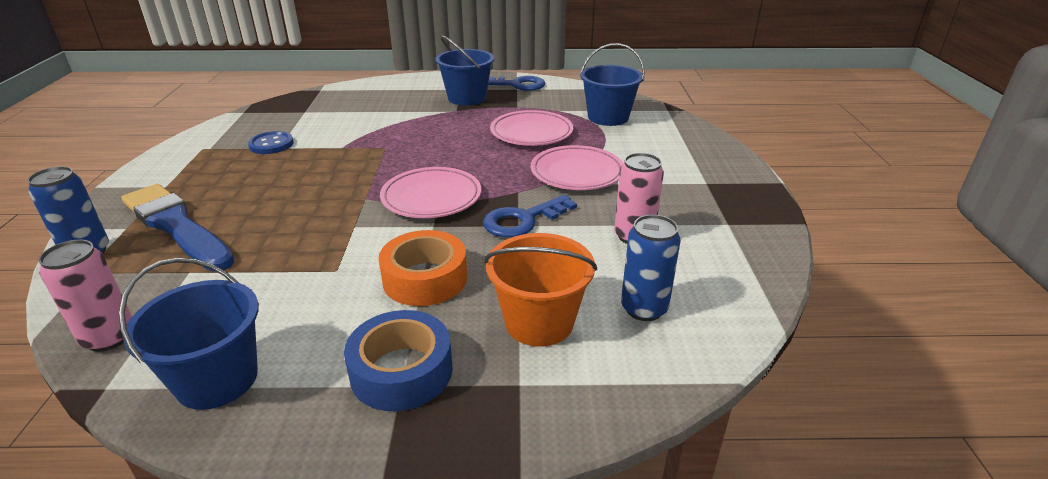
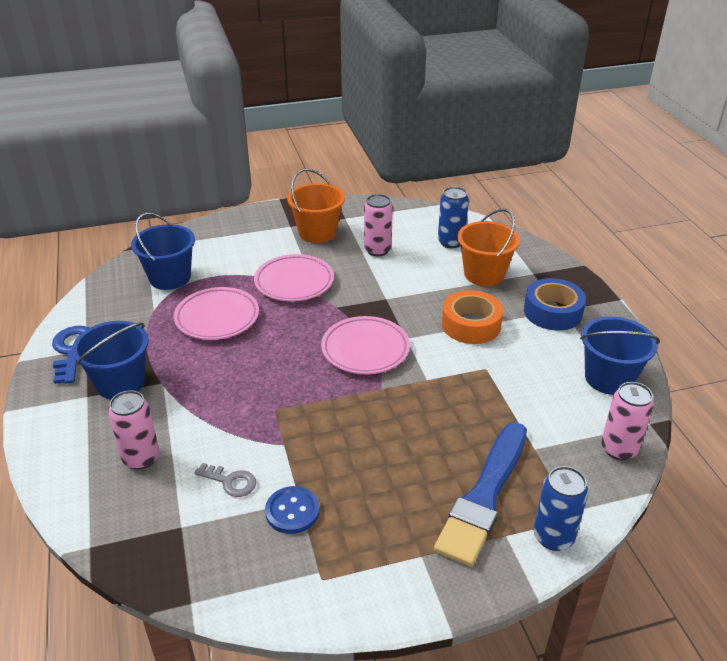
camera: 105 degrees left, 5 degrees up
(325, 127) = (230, 481): none -> grey key
(379, 102) = (141, 458): none -> pink can
(523, 220) = (378, 297): blue key -> none
(687, 198) = (317, 232): none -> orange bucket

